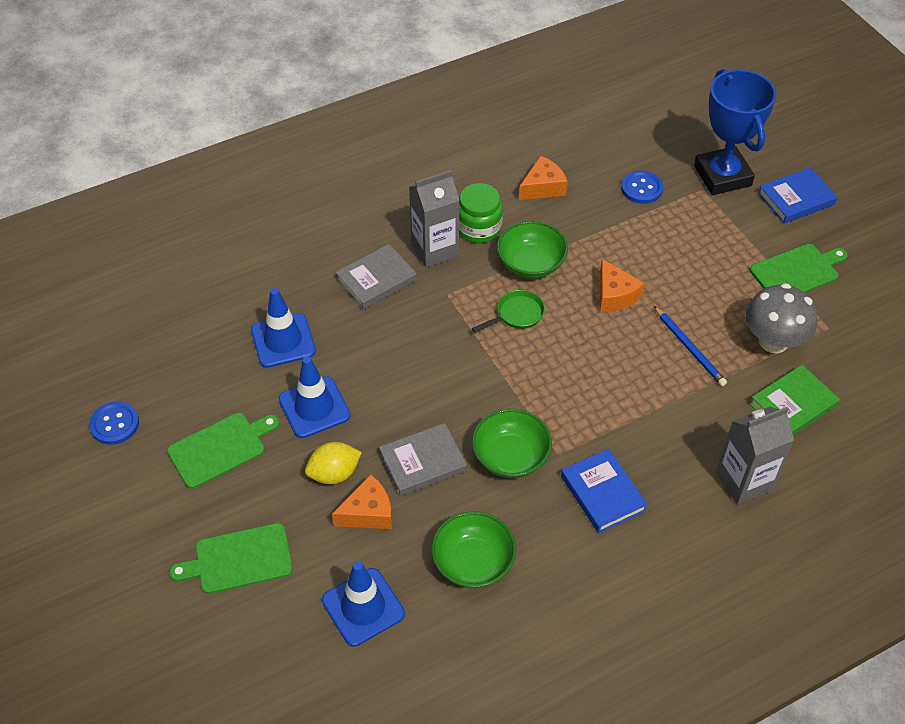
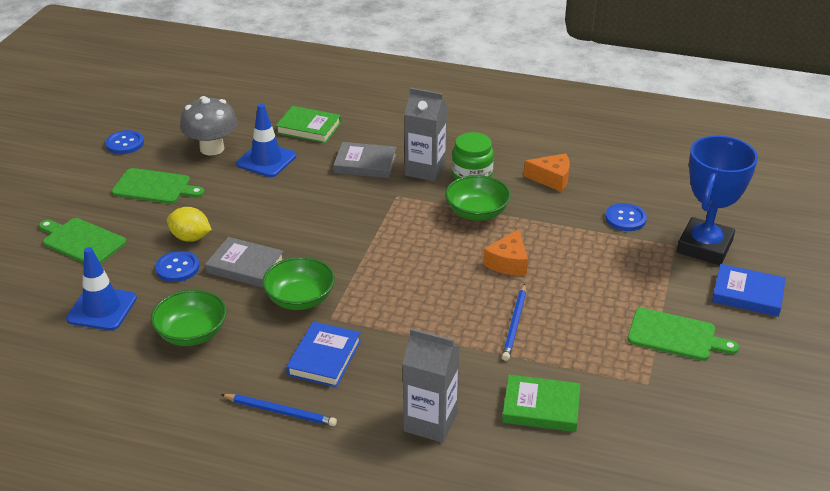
camera: 45 degrees right, 15 degrees down
(271, 277) = (309, 128): none -> green book
(314, 407) = (231, 201): blue traffic cone -> none
(368, 512) = (177, 268): orange cheese -> blue button
(517, 314) = (424, 232): green pan -> none
(637, 567) = (280, 411): none -> blue pencil
(773, 341) = (587, 362): grey mushroom -> grey mushroom (212, 148)

